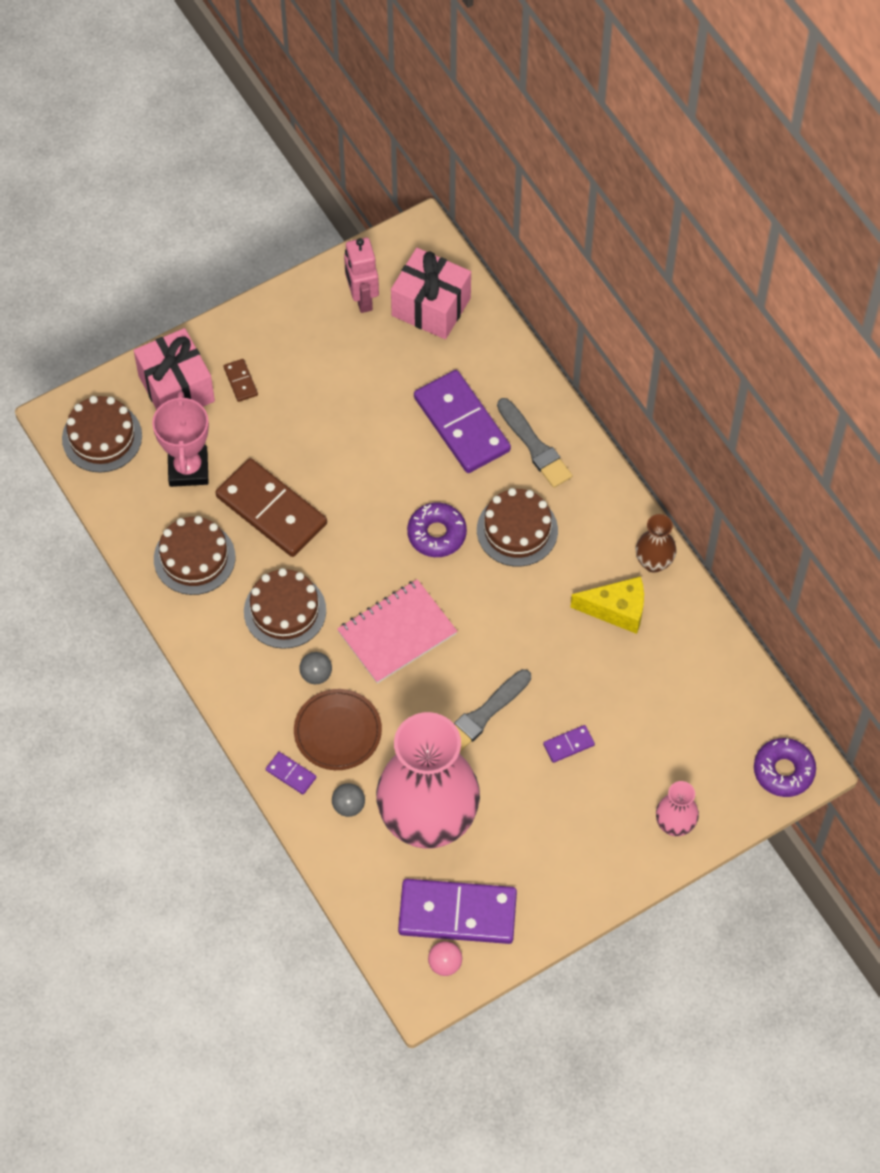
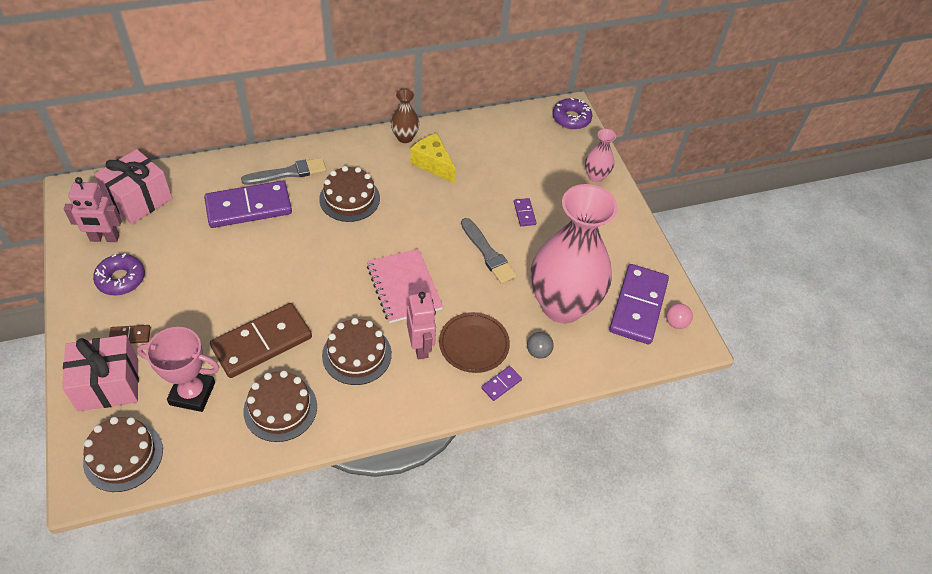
camera: 80 degrees left, 10 degrees down
(316, 674) = (420, 346): grey ball -> pink robot
(436, 534) = (332, 243): purple donut -> purple donut (121, 279)
(617, 610) = (433, 164): yellow cheese -> yellow cheese turned 60 degrees counterclockwise

